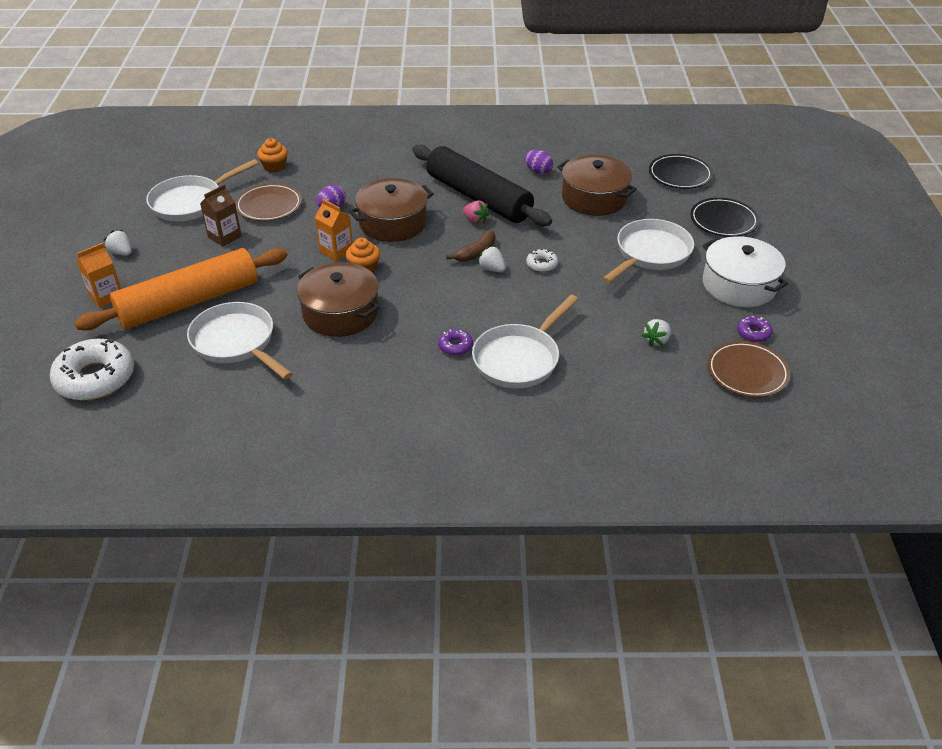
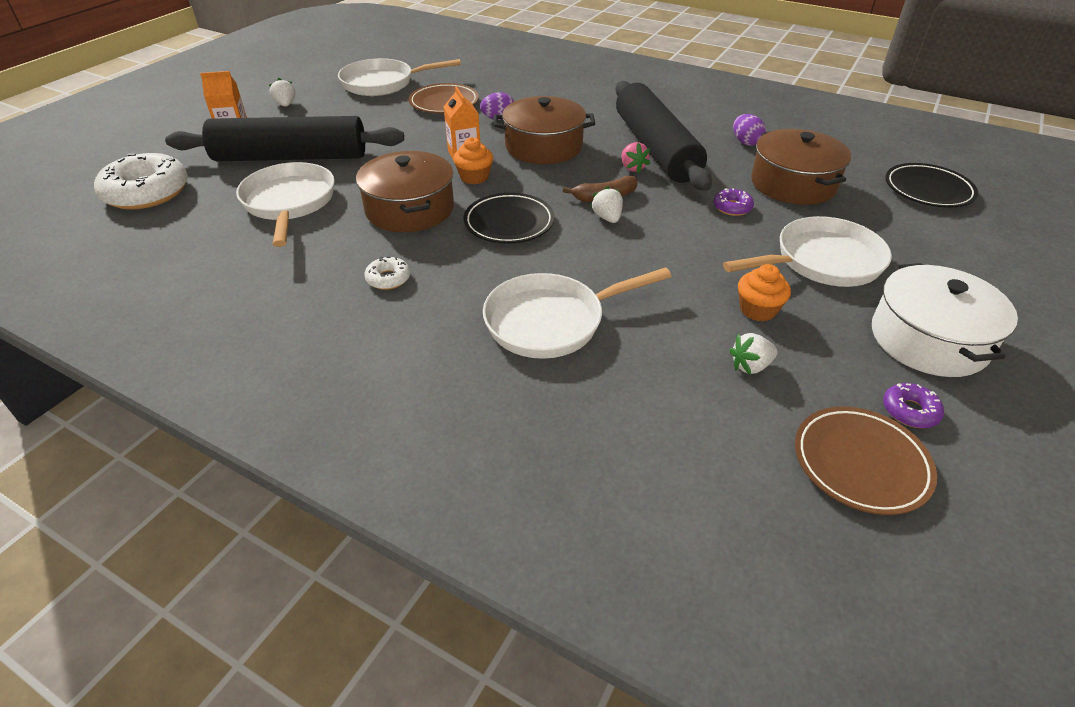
camera: 30 degrees right, 0 degrees up
(189, 302) = (291, 157): orange rolling pin -> black rolling pin
(224, 237) = (380, 116): brown carton -> none
(274, 167) = (482, 75): orange cupcake -> orange cupcake (758, 309)
(455, 346) = (492, 281): purple donut -> purple donut (732, 207)
(541, 264) = (670, 231): white donut -> white donut (388, 278)
(723, 221) = (957, 256): black plate -> black plate (509, 223)

